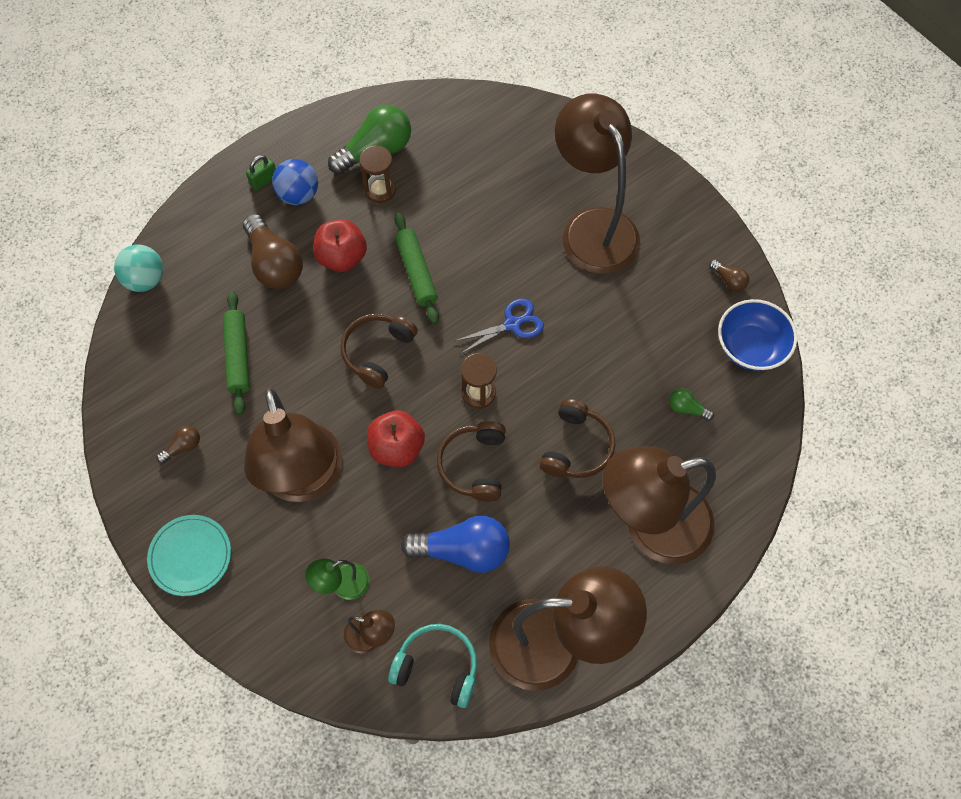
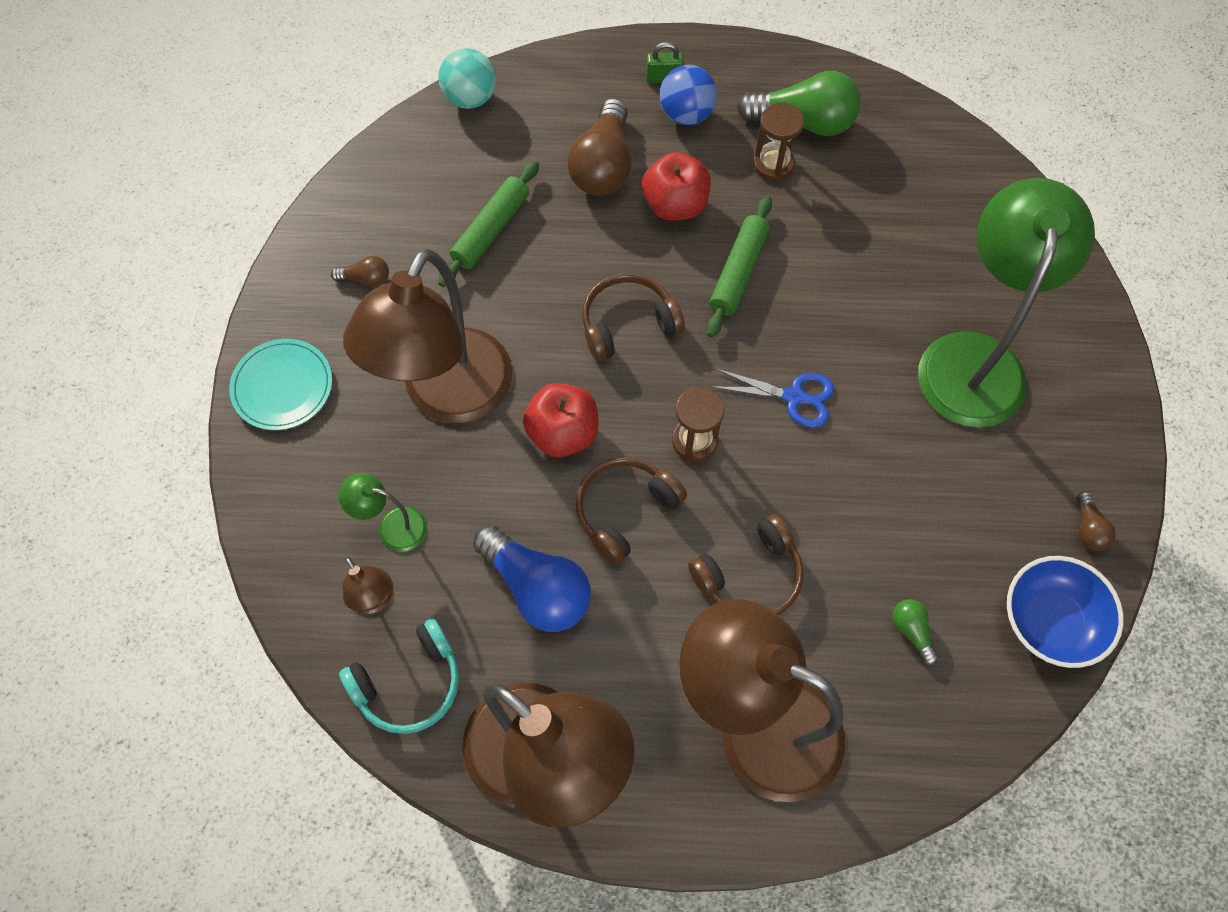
camera: 40 degrees right, 0 degrees up
(437, 667) = (409, 684): turquoise headphones -> turquoise headphones turned 90 degrees clockwise
(593, 227) = (974, 358): brown lamp -> green lamp

